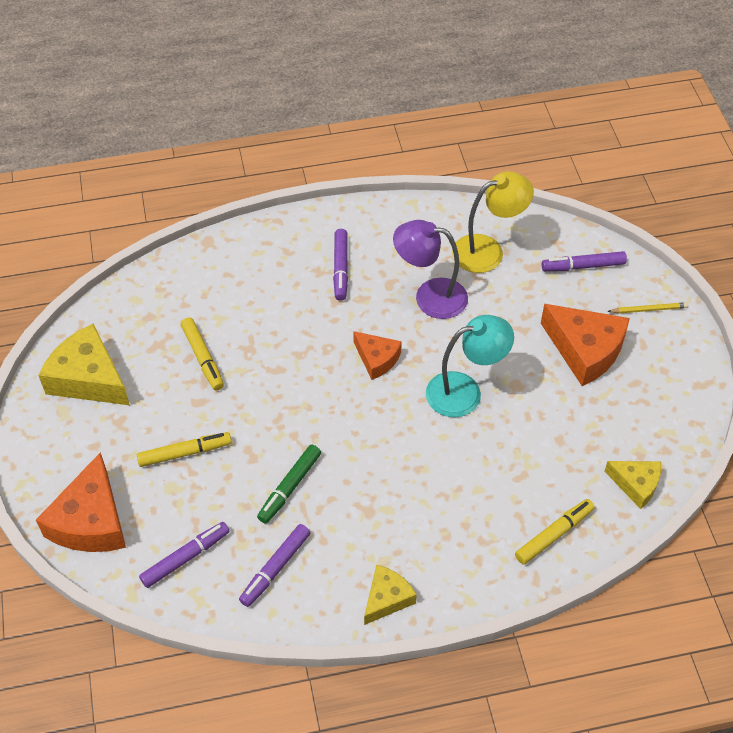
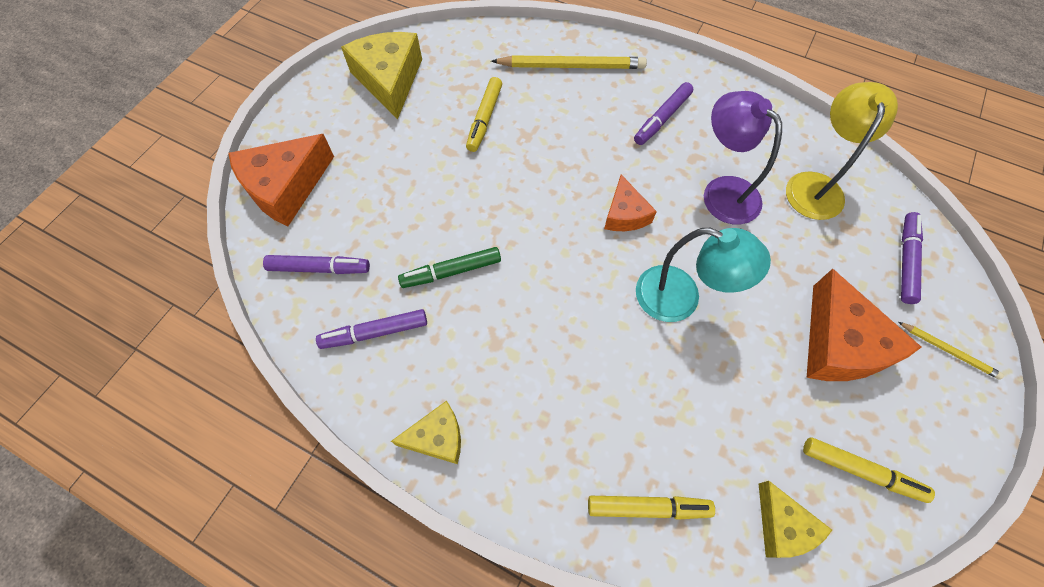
camera: 40 degrees right, 10 degrees up
(185, 453) = (400, 184): yellow marker -> yellow marker (861, 471)
(232, 270) = (571, 66): none -> yellow pencil
(488, 250) = (815, 185): yellow lamp -> yellow lamp turned 90 degrees counterclockwise
(583, 266) = (906, 261): purple marker -> purple marker turned 75 degrees clockwise

